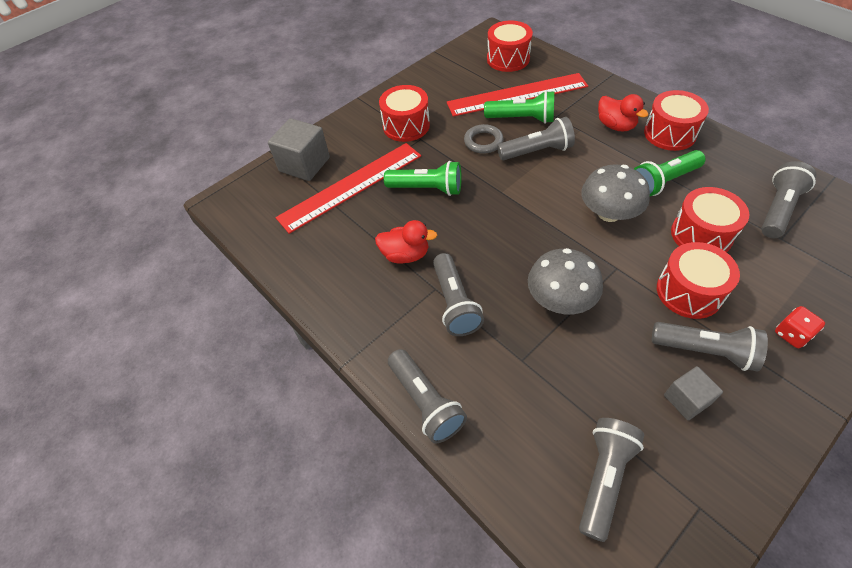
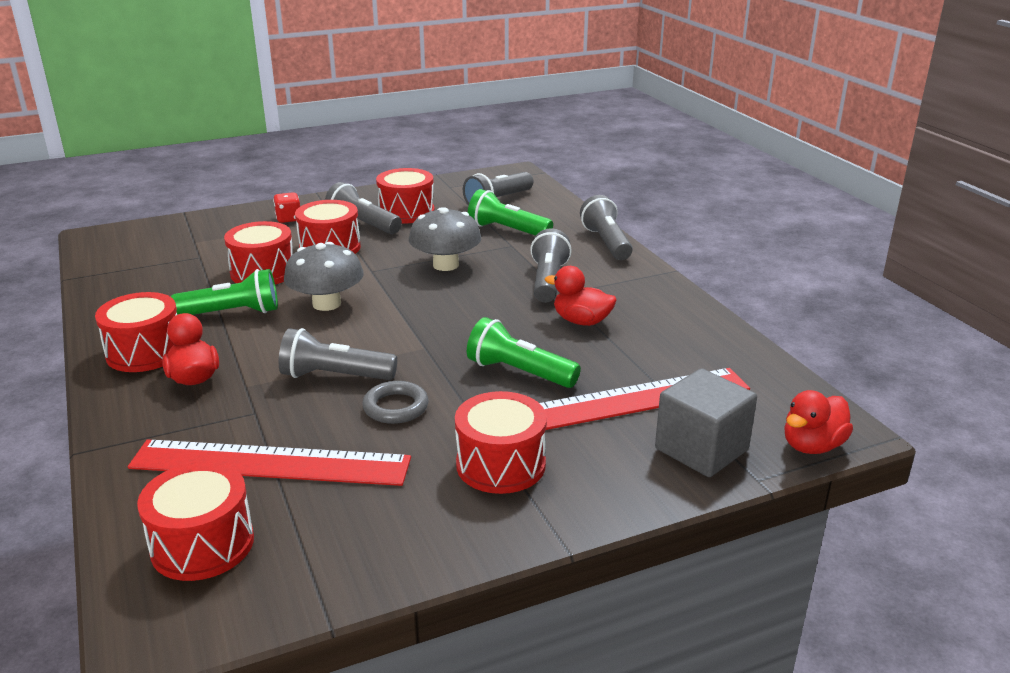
camera: 165 degrees left, 25 degrees down
(242, 185) = (812, 446): none -> red duck
(522, 119) = (307, 422): green flashlight -> green flashlight (507, 230)
(686, 399) = (406, 212): grey cube -> red drum
(778, 209) = (164, 271): grey flashlight -> none

